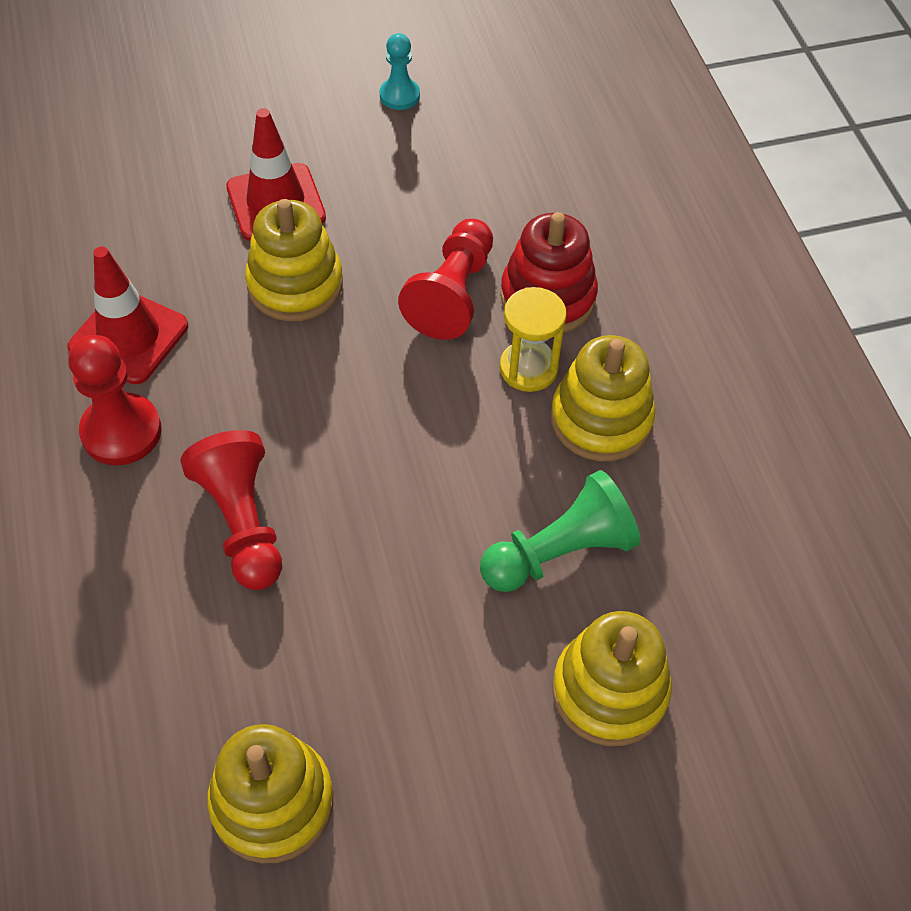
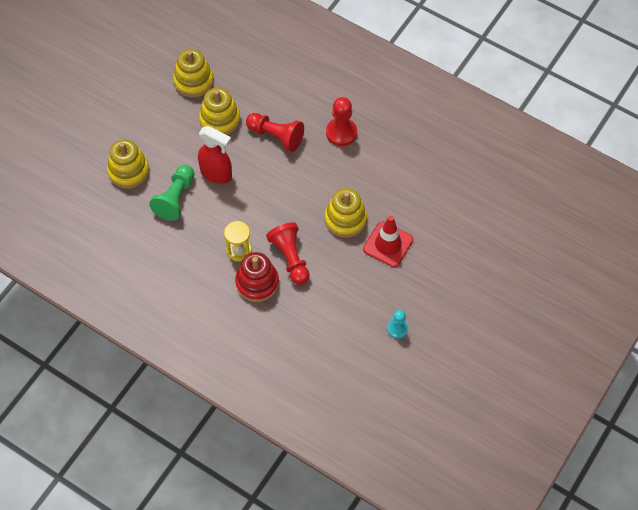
camera: 140 degrees right, 5 degrees up
(128, 337) = (376, 160): red traffic cone -> none
(433, 538) = (216, 174): none -> red spray bottle
(601, 419) = (199, 251): yellow stacking toy -> yellow stacking toy (220, 119)

